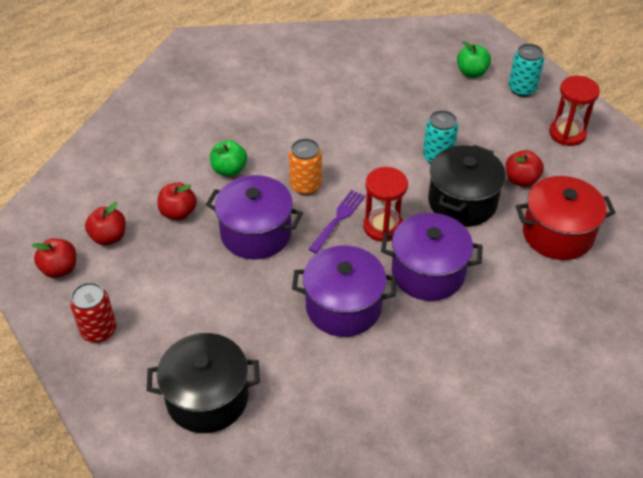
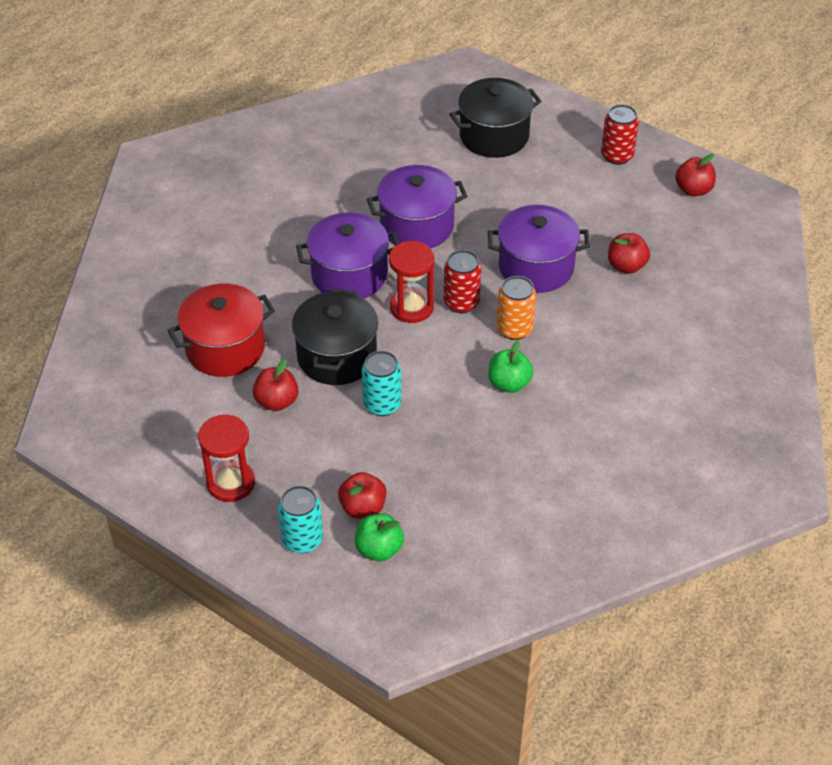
camera: 160 degrees right, 0 degrees up
(109, 237) = (674, 226): red apple -> red apple (363, 508)
(229, 170) = (607, 324): green apple -> green apple (509, 383)
(338, 219) = (461, 303): purple fork -> red can

